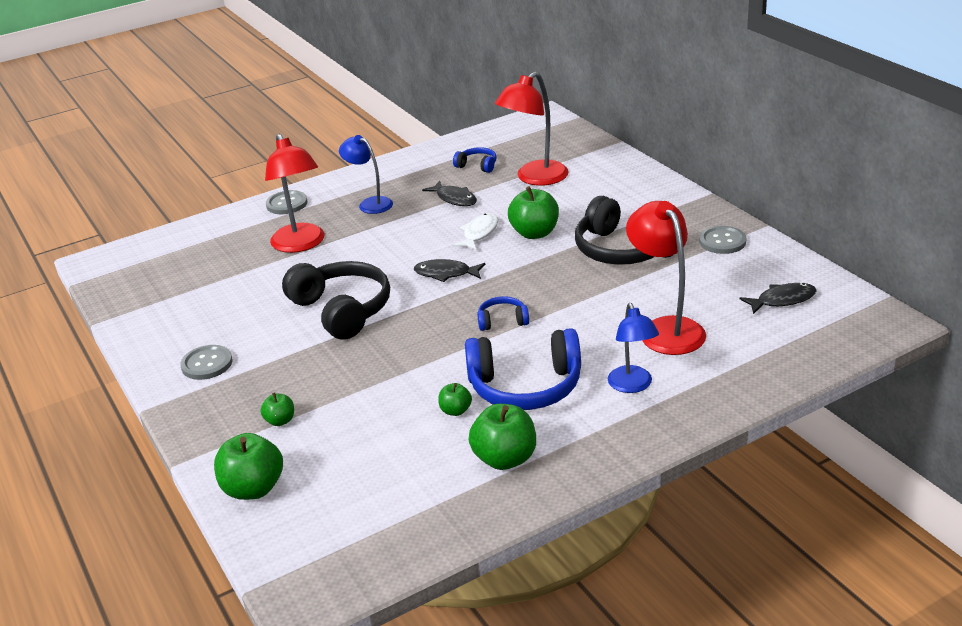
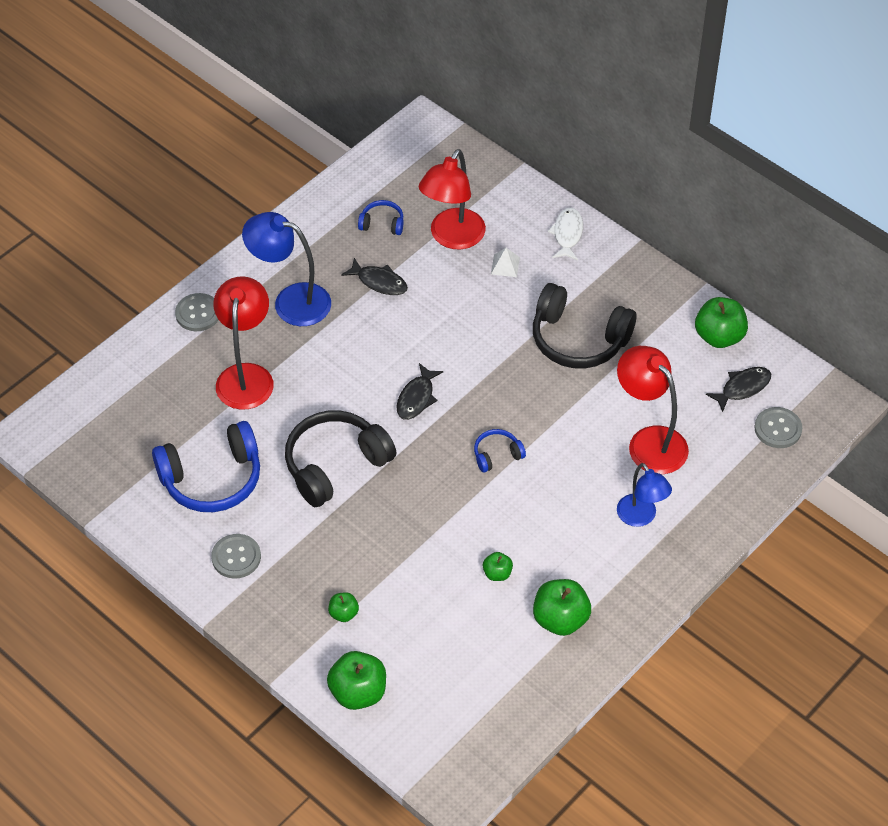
camera: 20 degrees left, 20 degrees up
(301, 244) = (246, 376): red lamp -> red lamp turned 135 degrees counterclockwise
(342, 310) = (335, 465): black headphones -> black headphones turned 75 degrees counterclockwise
(370, 204) = (291, 301): blue lamp -> blue lamp, size x1.54
(446, 274) = (416, 398): black fish -> black fish turned 60 degrees counterclockwise
(479, 233) = (426, 333): white fish -> white fish (567, 234)
(525, 387) = (548, 534): blue headphones -> blue headphones (212, 479)
(534, 233) = (483, 325): green apple -> green apple (719, 336)
(574, 198) = (505, 265): none -> white pyramid
(722, 241) = (669, 313): grey button -> grey button (778, 429)

